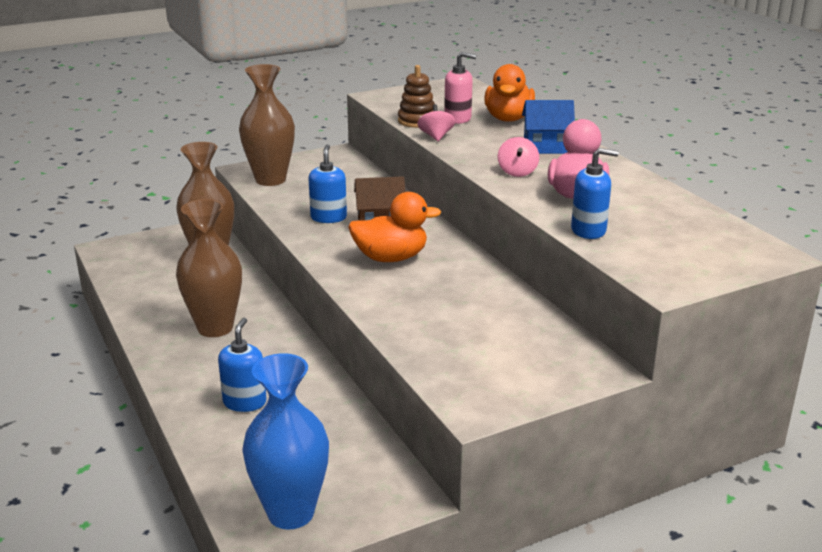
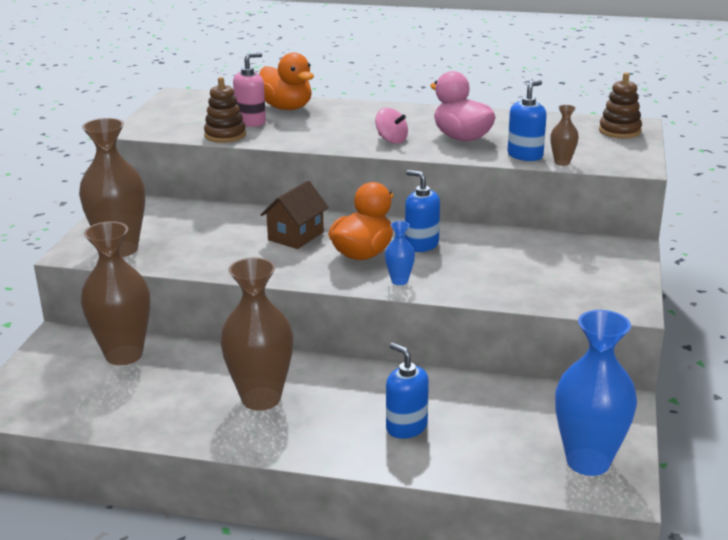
camera: 50 degrees left, 0 degrees up
(328, 217) = (246, 252): blue soap dispenser -> blue soap dispenser (421, 245)
(367, 289) = (399, 281): none -> blue vase
(436, 137) = (272, 140): pink spinning top -> none
(546, 147) = (364, 116): blue house -> none
(604, 251) = (562, 162): none -> brown vase
(740, 253) = (619, 131): none -> brown stacking toy

